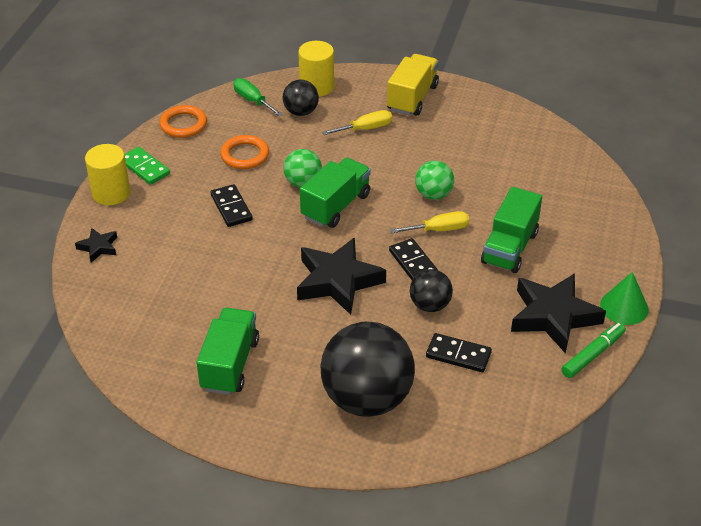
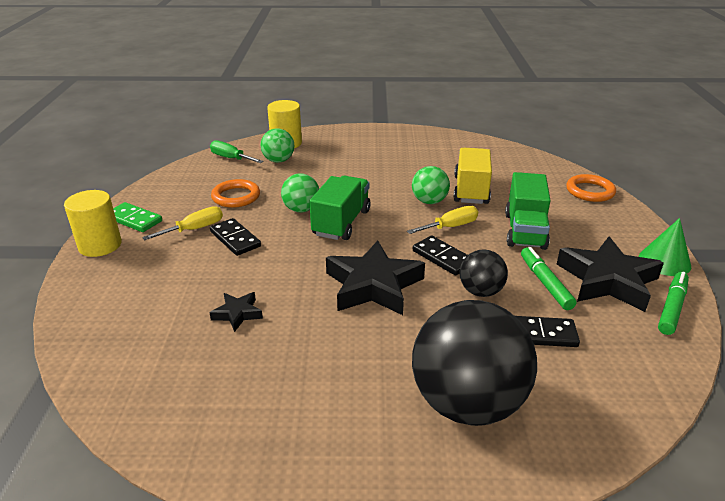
camera: 15 degrees left, 10 degrees down
(98, 247) = (90, 297): black star -> black star (237, 314)
(183, 124) = (168, 182): orange ring -> orange ring (590, 191)
(230, 364) = (282, 396): green truck -> none
(301, 112) = (278, 160): black ball -> green ball
(366, 129) = (343, 164): yellow screwdriver -> yellow screwdriver (194, 229)
(412, 98) = (373, 140): yellow truck -> yellow truck (471, 190)
(493, 308) = (545, 283): none -> green marker

